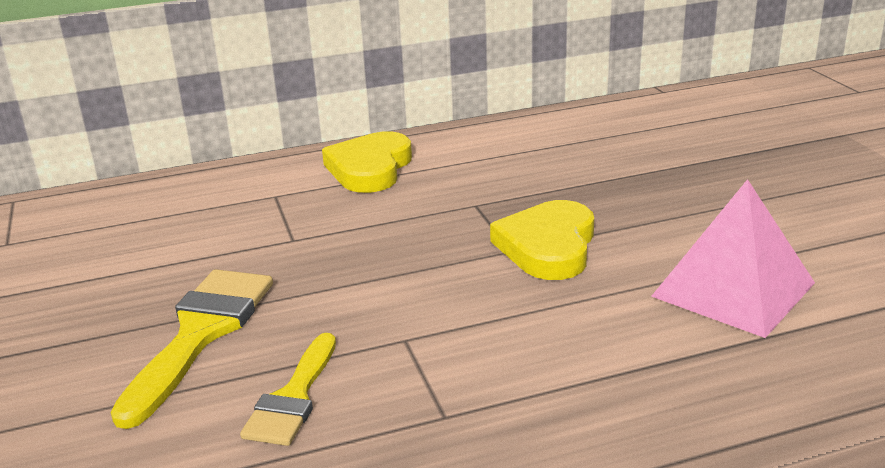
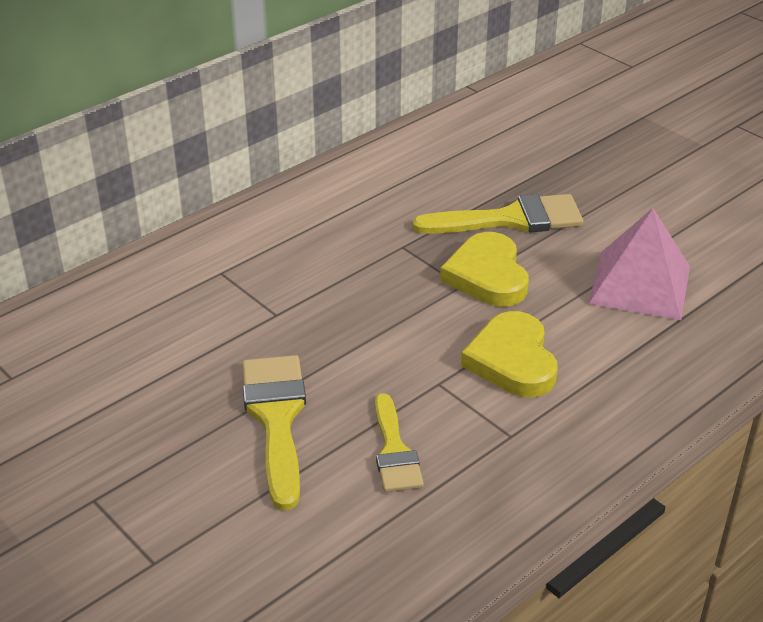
camera: 25 degrees left, 10 degrees up
(370, 168) = (283, 226): yellow heart -> yellow heart (512, 360)
(615, 200) = (510, 219): none -> yellow brush

